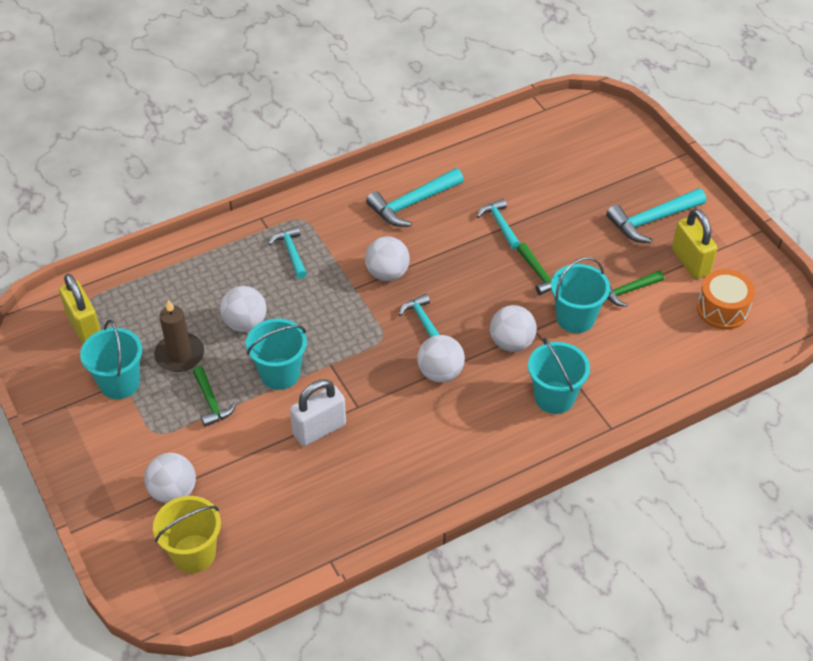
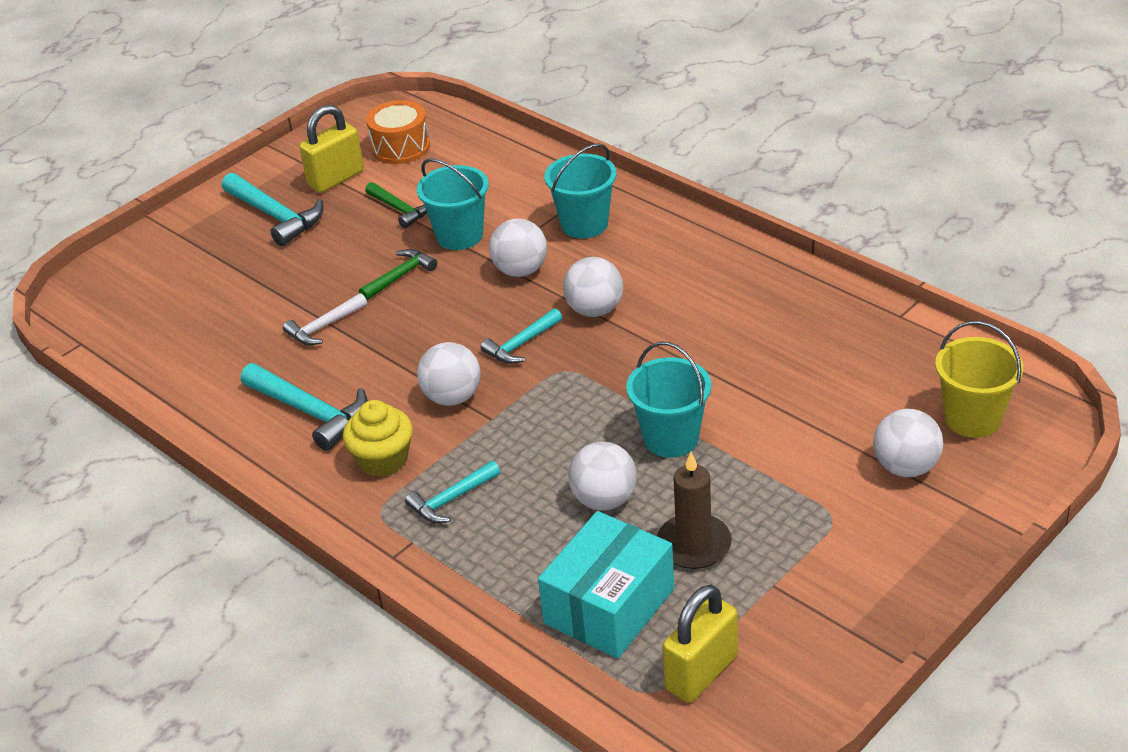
camera: 105 degrees left, 10 degrees down
(119, 383) = (777, 588): turquoise bucket -> none
(159, 301) = (609, 606): none -> turquoise box
(211, 402) = (753, 484): green hammer -> none
(319, 429) = (735, 377): white padlock -> none
(346, 229) = (383, 460): none -> yellow cupcake
(500, 224) = (324, 327): turquoise hammer -> white hammer

